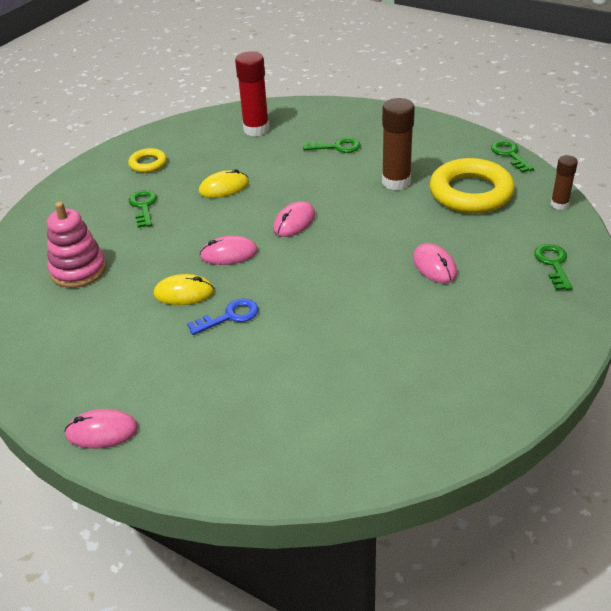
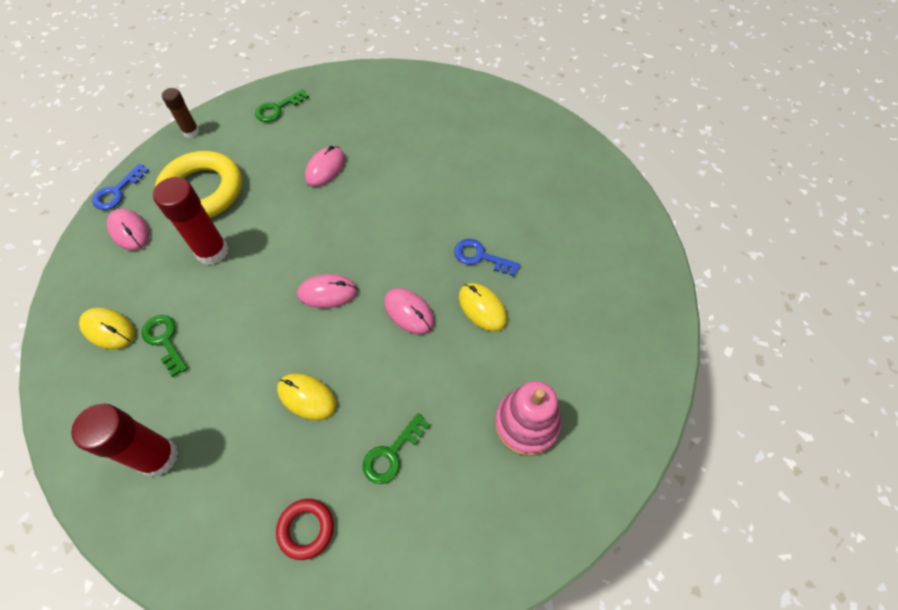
camera: 130 degrees left, 20 degrees up
(102, 431) = (641, 252): pink mouse -> pink mouse (129, 231)
(148, 164) = (306, 529): yellow ring -> red ring
(371, 129) = (108, 329): none -> yellow mouse
(396, 182) = (212, 251): brown glue stick -> red glue stick
(509, 155) = (117, 191): green key -> blue key

